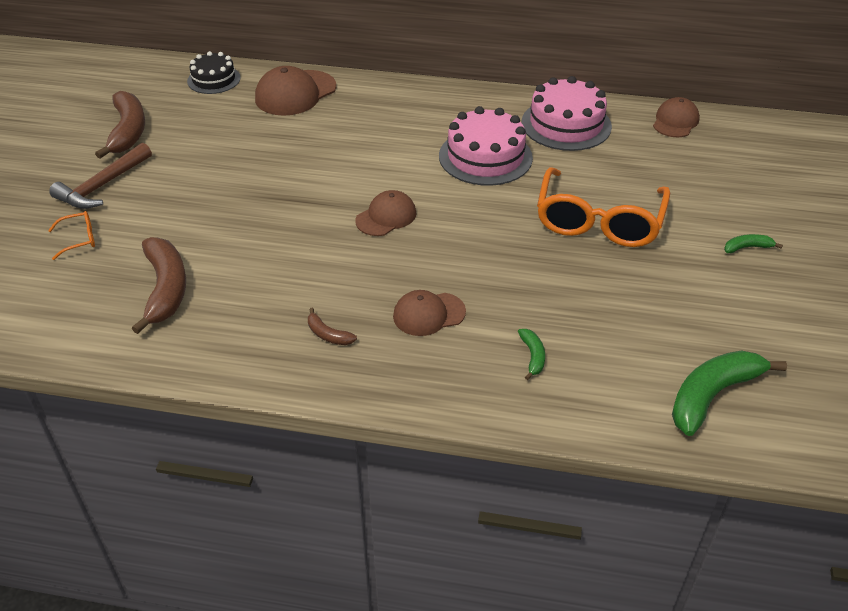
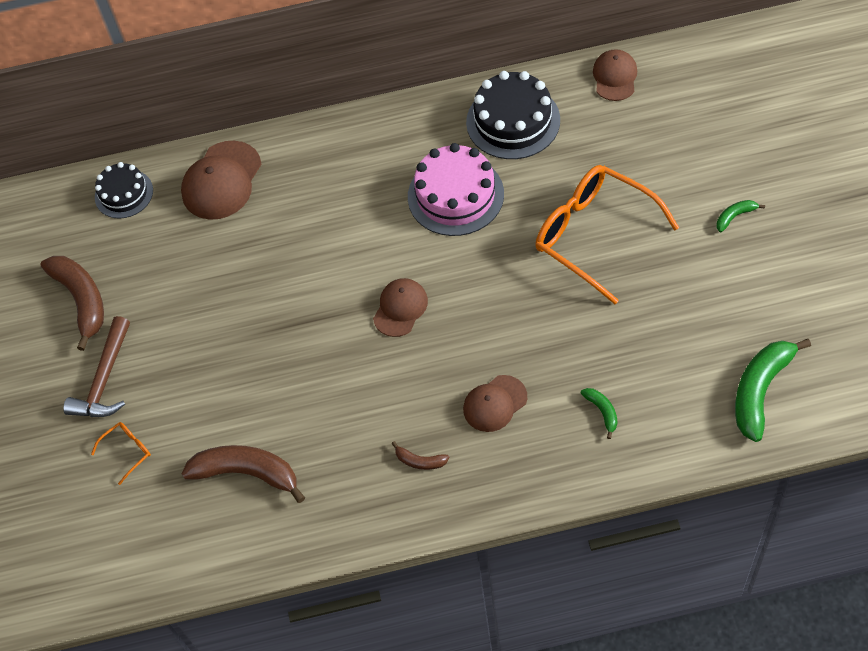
camera: 15 degrees left, 15 degrees up
(166, 289) = (247, 473): brown banana -> brown banana turned 45 degrees counterclockwise
(566, 124) = (513, 121): pink cake -> black cake
(599, 220) = (595, 236): orange glasses -> orange glasses turned 135 degrees clockwise

